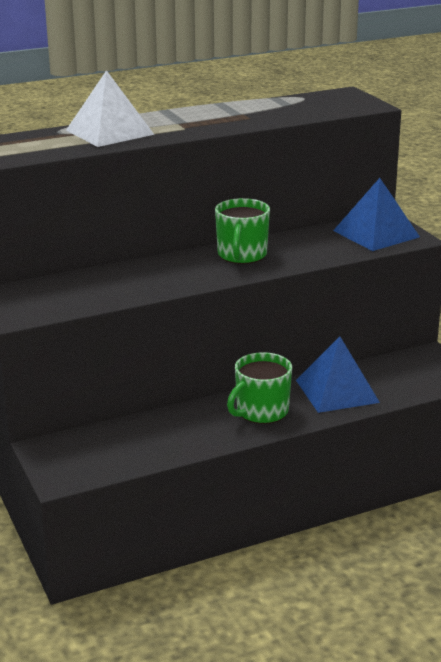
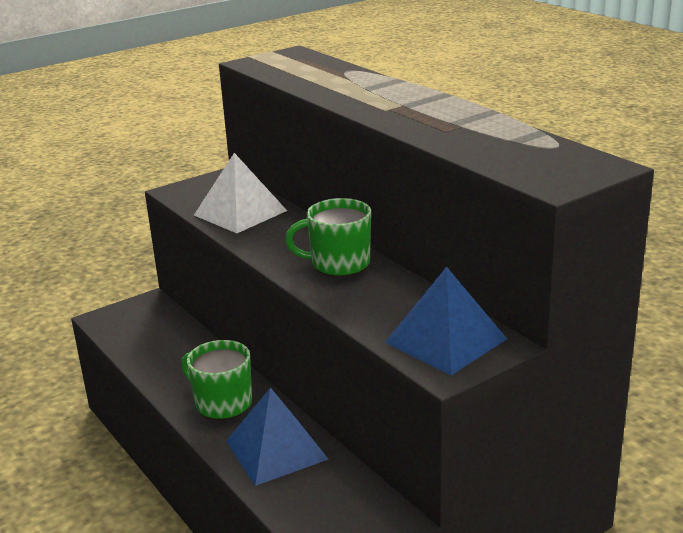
camera: 80 degrees right, 0 degrees up
(109, 132) = (355, 86): white pyramid -> white pyramid (240, 213)

